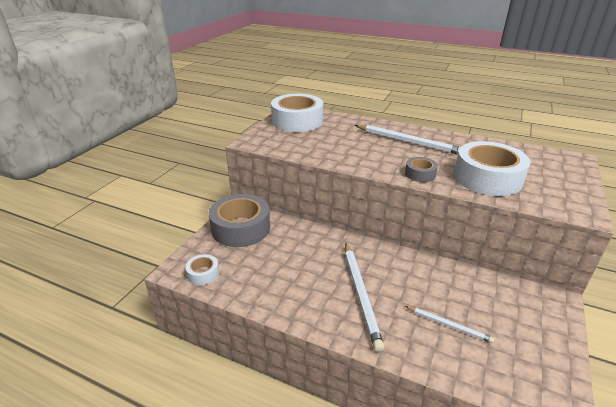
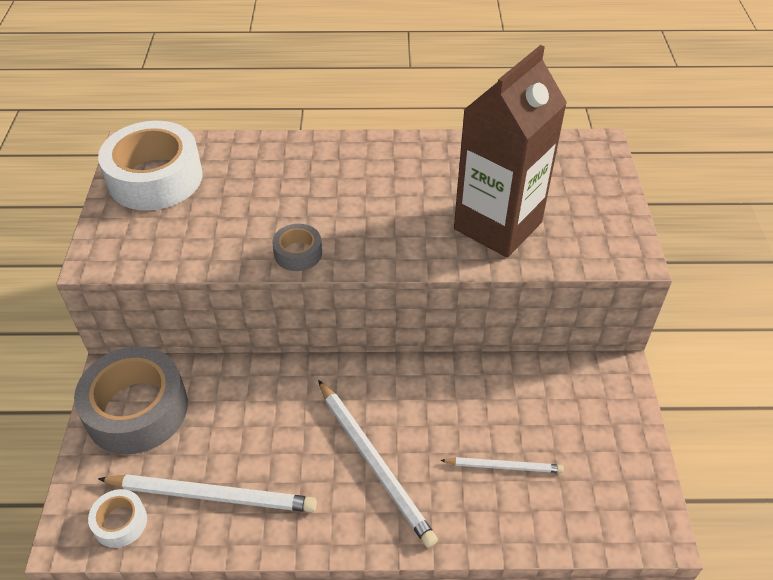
camera: 25 degrees left, 15 degrees up
(408, 141) = (359, 177): white pencil -> white pencil (211, 495)
(420, 174) = (403, 248): grey tape -> grey tape (298, 253)
(487, 178) = (498, 226): white tape -> brown carton

